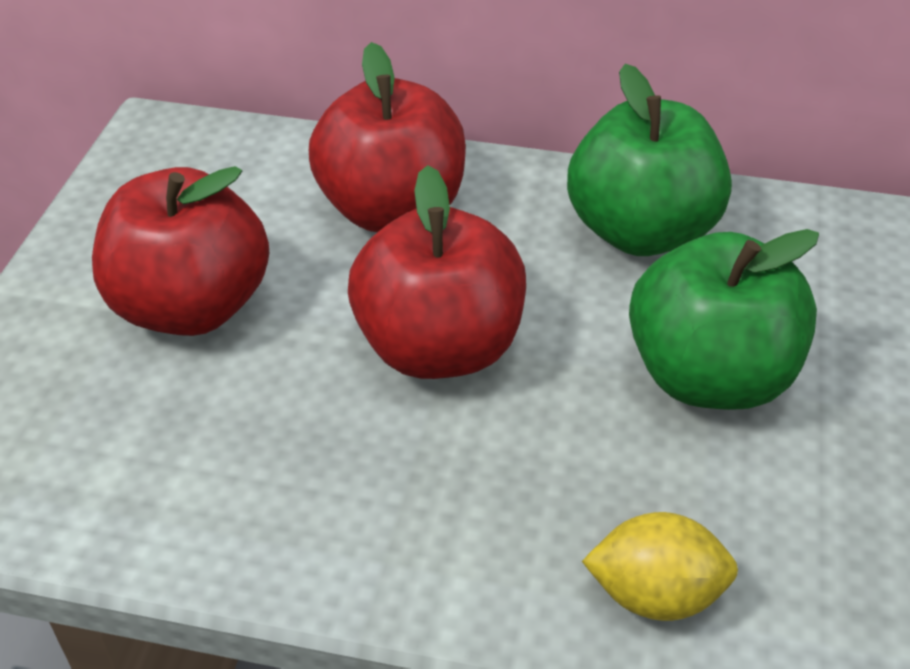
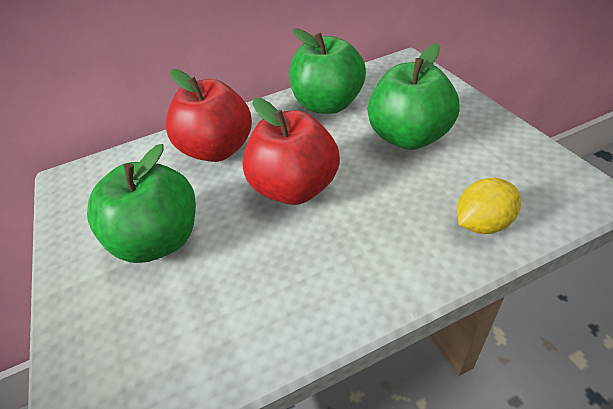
camera: 30 degrees left, 0 degrees up
(192, 307) = (160, 240): red apple -> green apple

